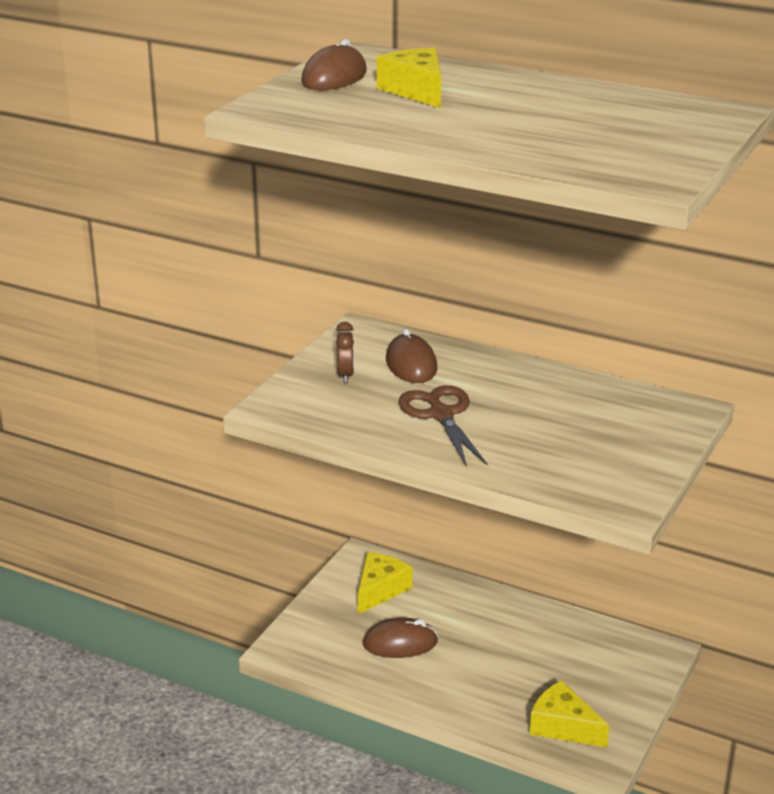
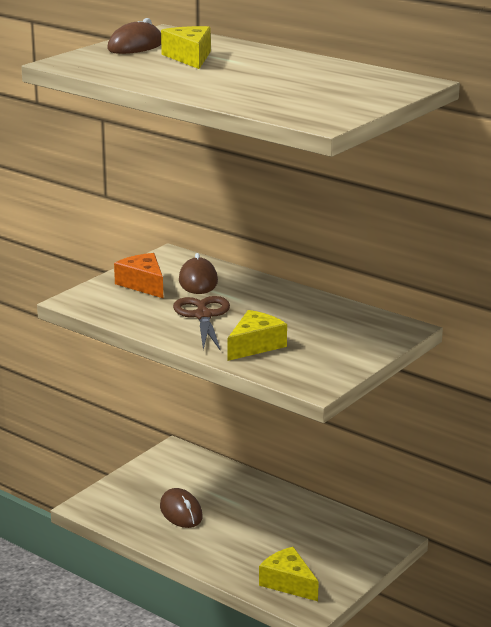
camera: 10 degrees right, 5 degrees down
(345, 375) = (143, 284): brown clock -> orange cheese
(380, 590) = (180, 474): yellow cheese -> yellow cheese (255, 345)
(400, 643) = (181, 512): brown mouse -> brown mouse turned 60 degrees clockwise

